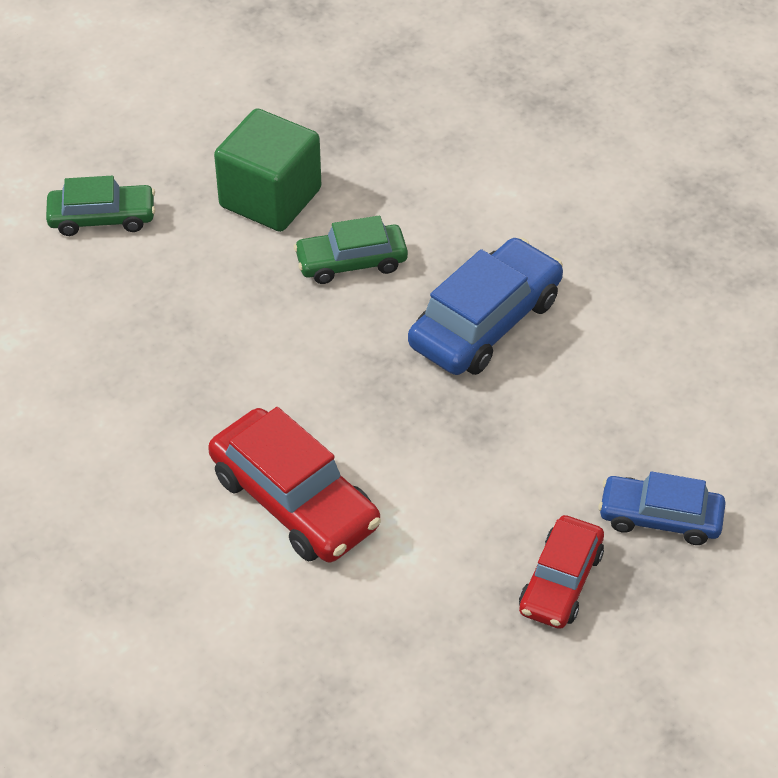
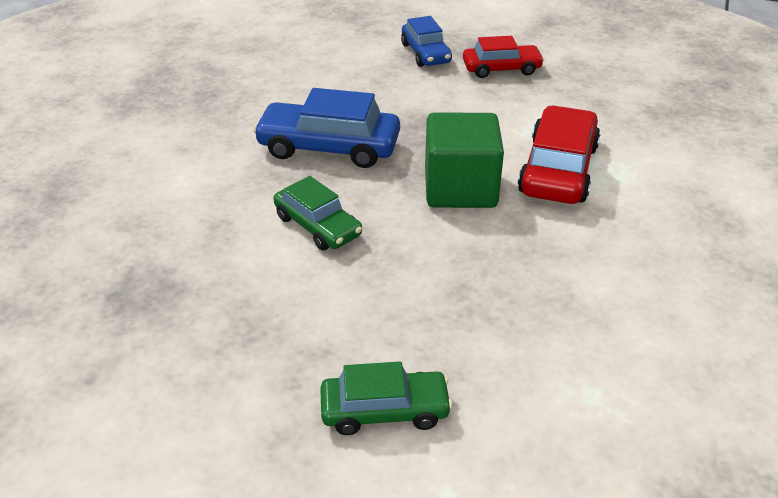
camera: 120 degrees left, 10 degrees down
(102, 218) = (385, 410): green car -> green car turned 120 degrees clockwise
(270, 198) = (273, 302): green cube -> green cube (460, 189)

